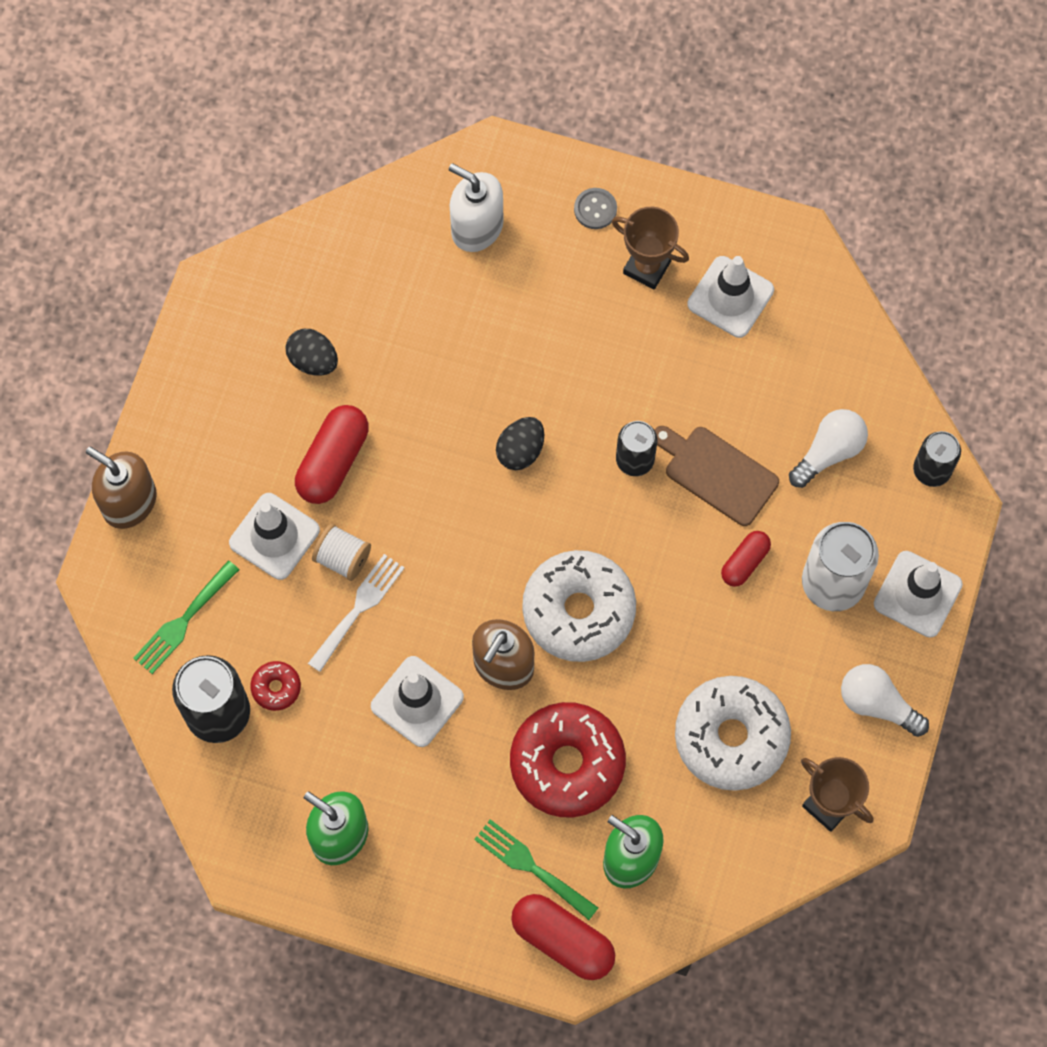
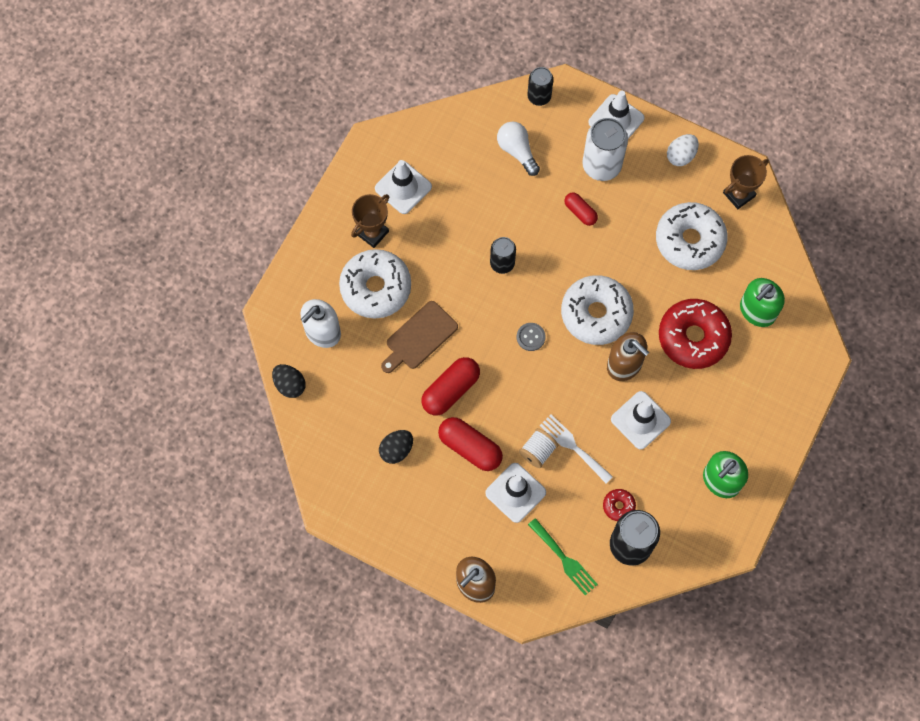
camera: 80 degrees left, 0 degrees up
(520, 451) = (483, 330): black egg -> black egg (290, 385)
(531, 867) = (755, 369): green fork -> none
(559, 287) = (376, 288): none -> white donut
(563, 940) = (803, 358): red capsule -> red capsule (450, 390)
(595, 209) = (325, 257): grey button -> grey button (530, 337)
(717, 473) = (519, 217): brown cutting board -> brown cutting board (419, 337)
(877, 704) = (681, 156): white light bulb -> white egg

